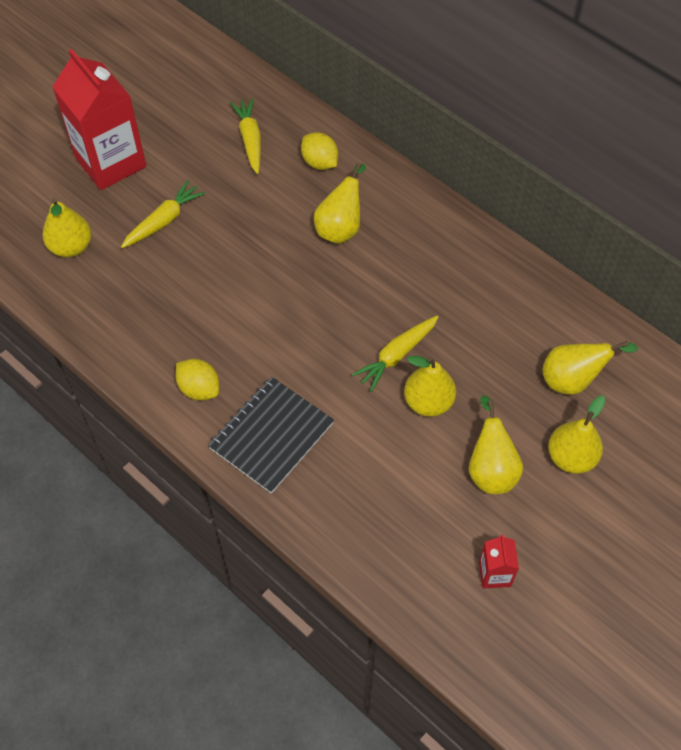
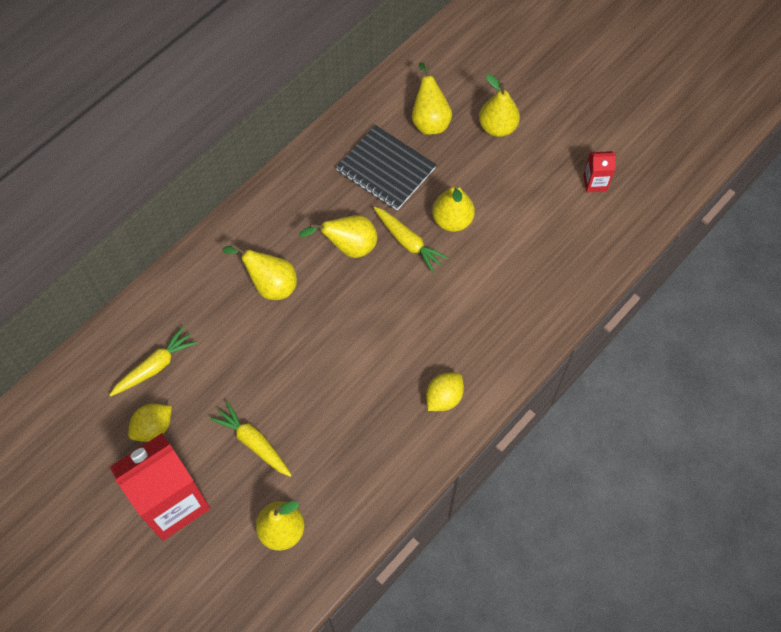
camera: 90 degrees left, 5 degrees up
(250, 140) = (155, 366): yellow carrot -> yellow carrot turned 150 degrees clockwise
(271, 436) = (488, 337): black notebook -> black notebook (386, 169)
(319, 162) = (190, 303): yellow lemon -> yellow lemon (153, 428)
(490, 469) = (510, 180): yellow pear -> yellow pear (349, 247)

